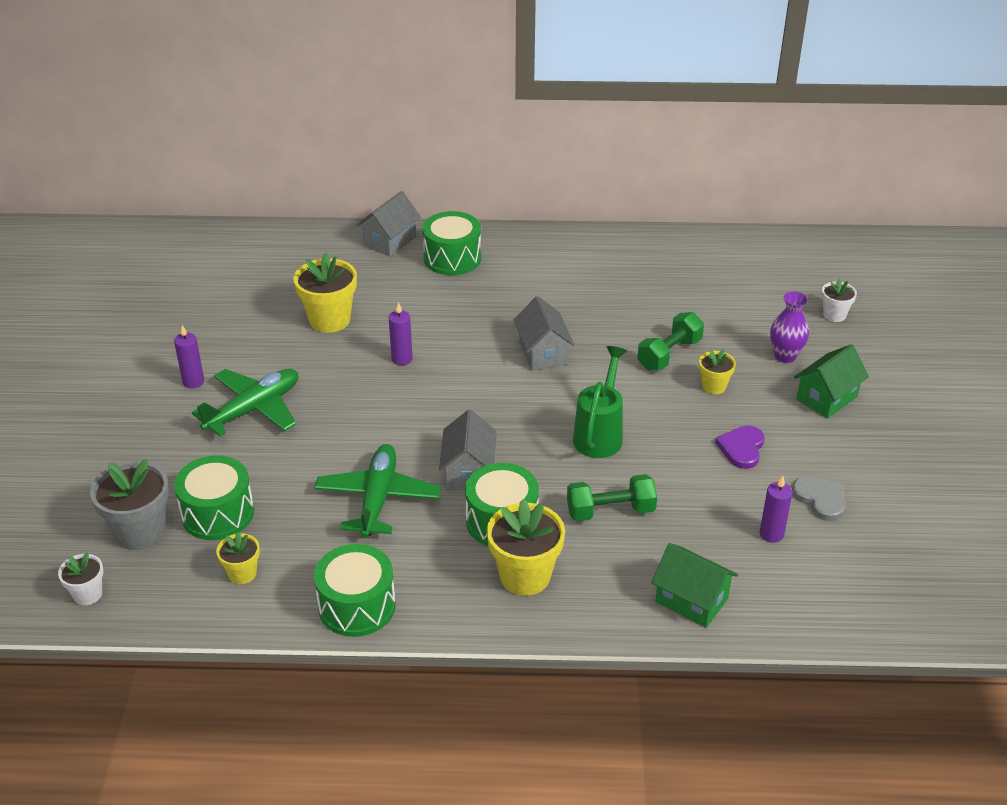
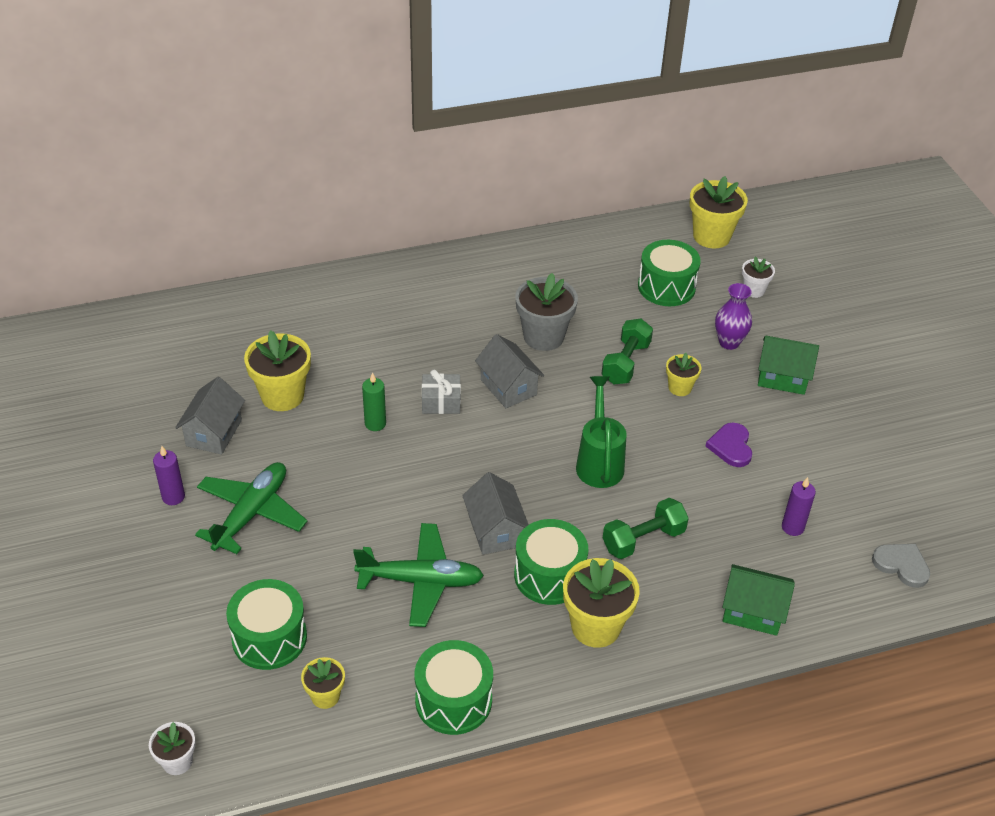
camera: 20 degrees left, 5 degrees up
(140, 532) = (199, 678): grey flower pot -> grey flower pot (543, 337)
(378, 498) = (421, 581): green plane -> green plane turned 105 degrees clockwise
(390, 241) = (303, 294): grey house -> grey house (214, 433)
(402, 359) = (375, 423): purple candle -> green candle
(452, 258) = (374, 301): green drum -> green drum (666, 287)
(472, 353) = (441, 402): none -> grey gift
(813, 260) = (711, 236): none -> yellow flower pot
(820, 499) = (819, 482): grey heart -> grey heart (901, 565)
(827, 398) = (782, 378): green house -> green house turned 75 degrees clockwise

